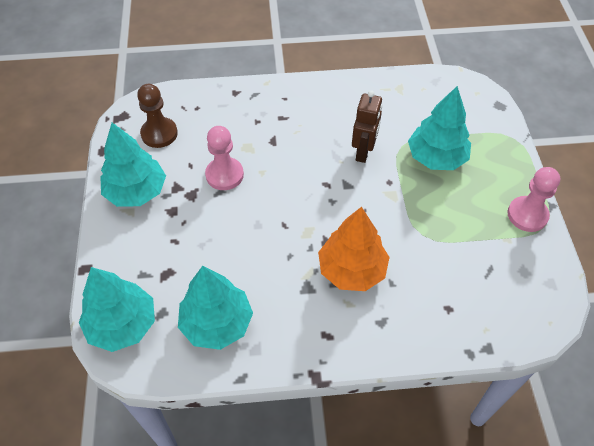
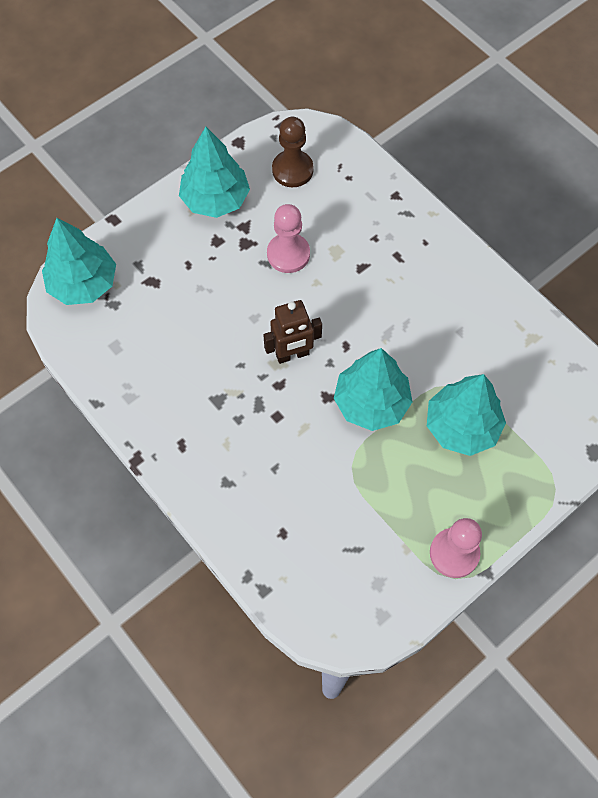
camera: 55 degrees right, 10 degrees up
(217, 323) = (133, 351): turquoise tree -> turquoise tree (371, 403)
(352, 270) = (264, 426): orange tree -> none
(363, 152) = (413, 355): brown robot -> brown robot (292, 354)

